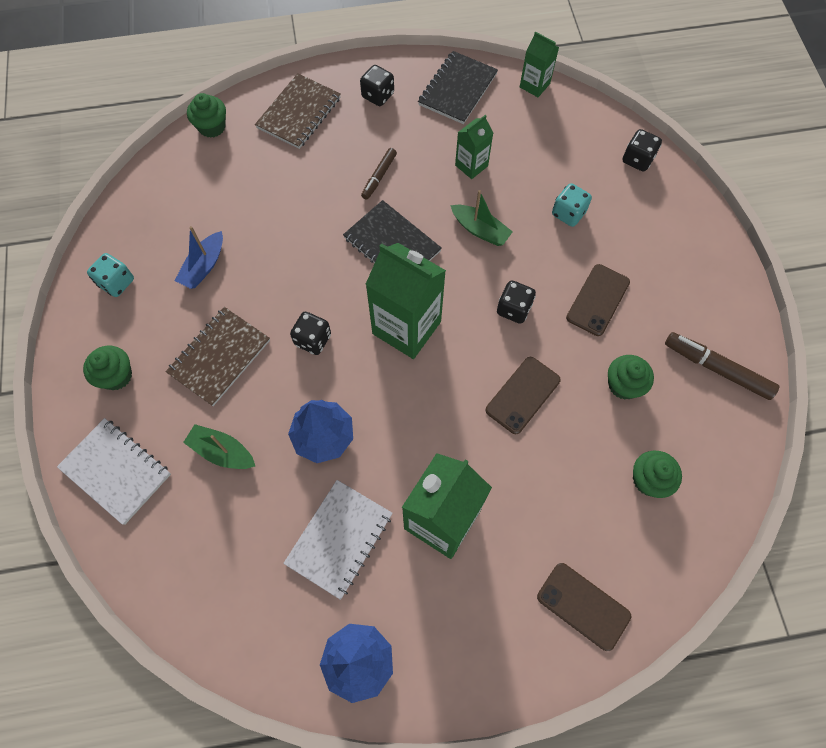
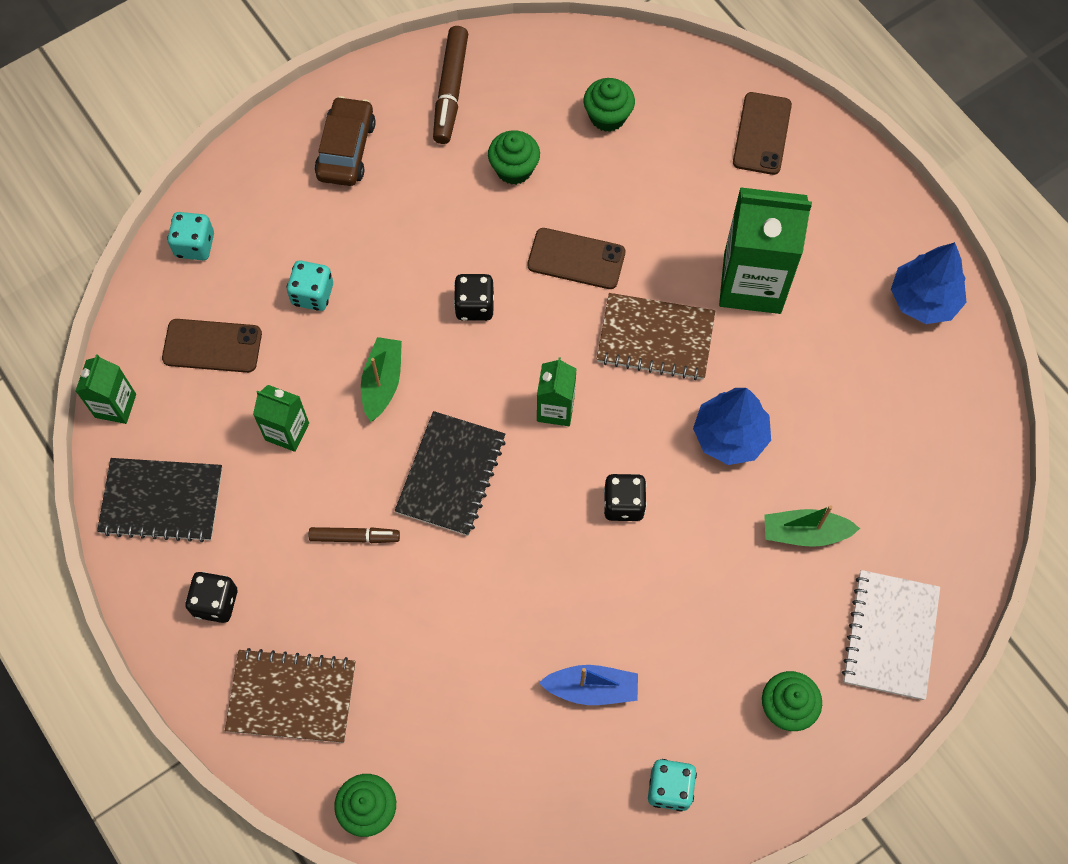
camera: 115 degrees left, 0 degrees up
(219, 357) = (700, 599): brown notebook -> brown notebook (655, 338)
(222, 451) = (805, 533): green boat -> green boat turned 90 degrees clockwise
(339, 539) = (825, 368): white notebook -> none
(406, 327) = (555, 409): green carton -> green carton, size x0.52
(598, 300) = (420, 225): brown phone -> brown phone (212, 346)
(637, 159) = (195, 245): black dice -> turquoise dice
(685, 276) = (346, 149): none -> brown car

